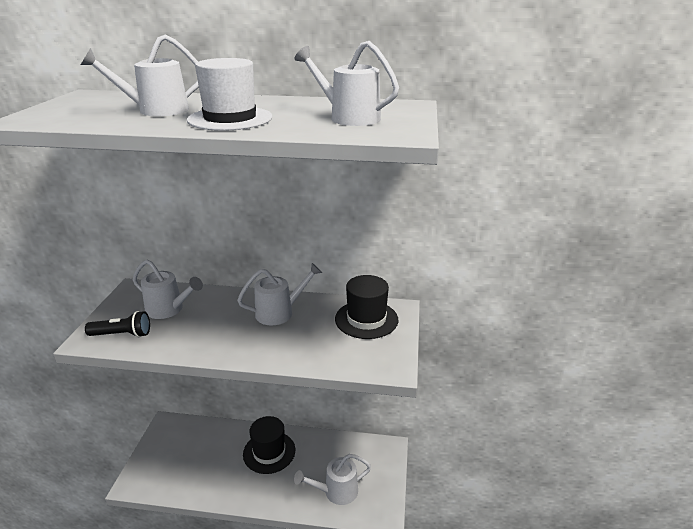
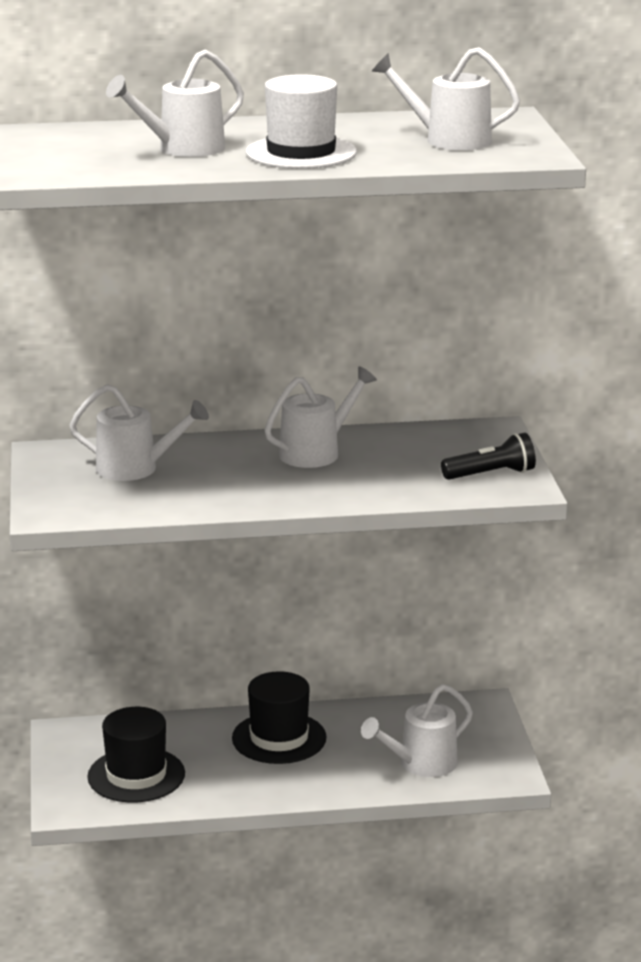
camera: 15 degrees left, 5 degrees down
(122, 334) = (95, 502): black flashlight -> black flashlight (491, 474)
(366, 319) = (454, 445): black hat -> black hat (136, 775)

